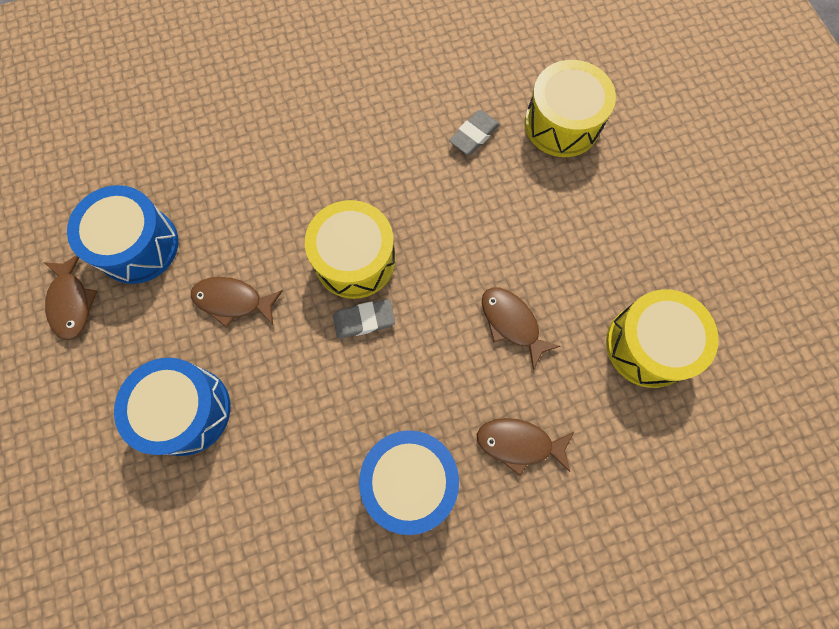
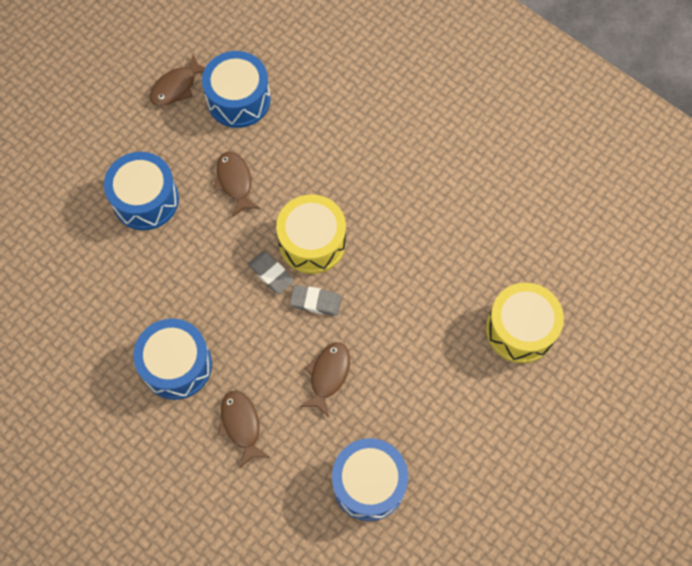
camera: 60 degrees right, 5 degrees down
(474, 135) = (466, 269): grey eraser -> grey eraser (316, 302)
(648, 345) = (369, 483): yellow drum -> blue drum

